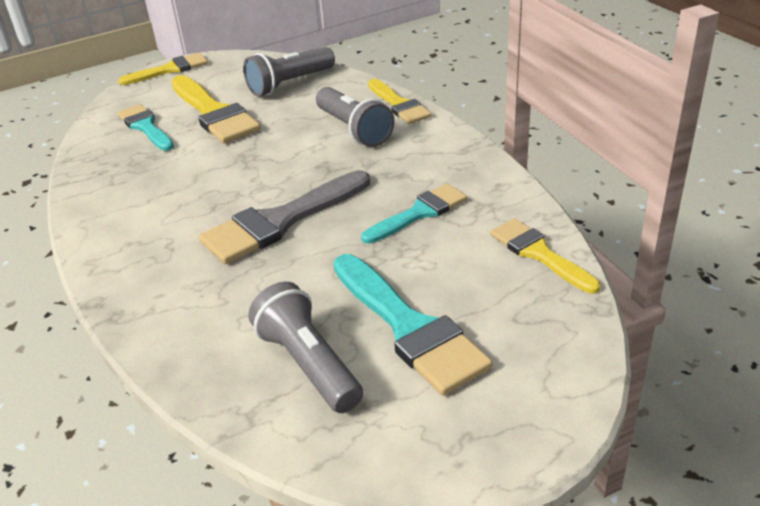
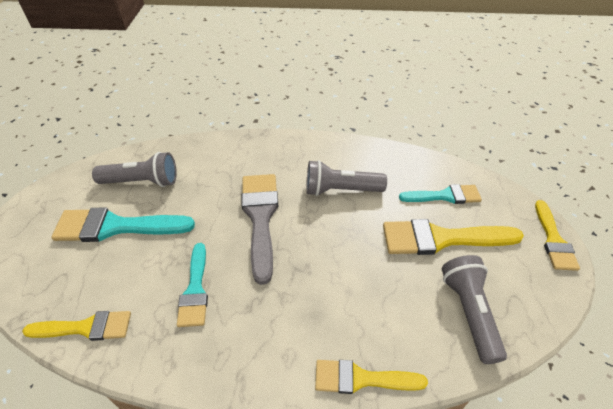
camera: 120 degrees right, 10 degrees up
(354, 130) = (342, 315): grey flashlight -> grey flashlight (341, 190)

